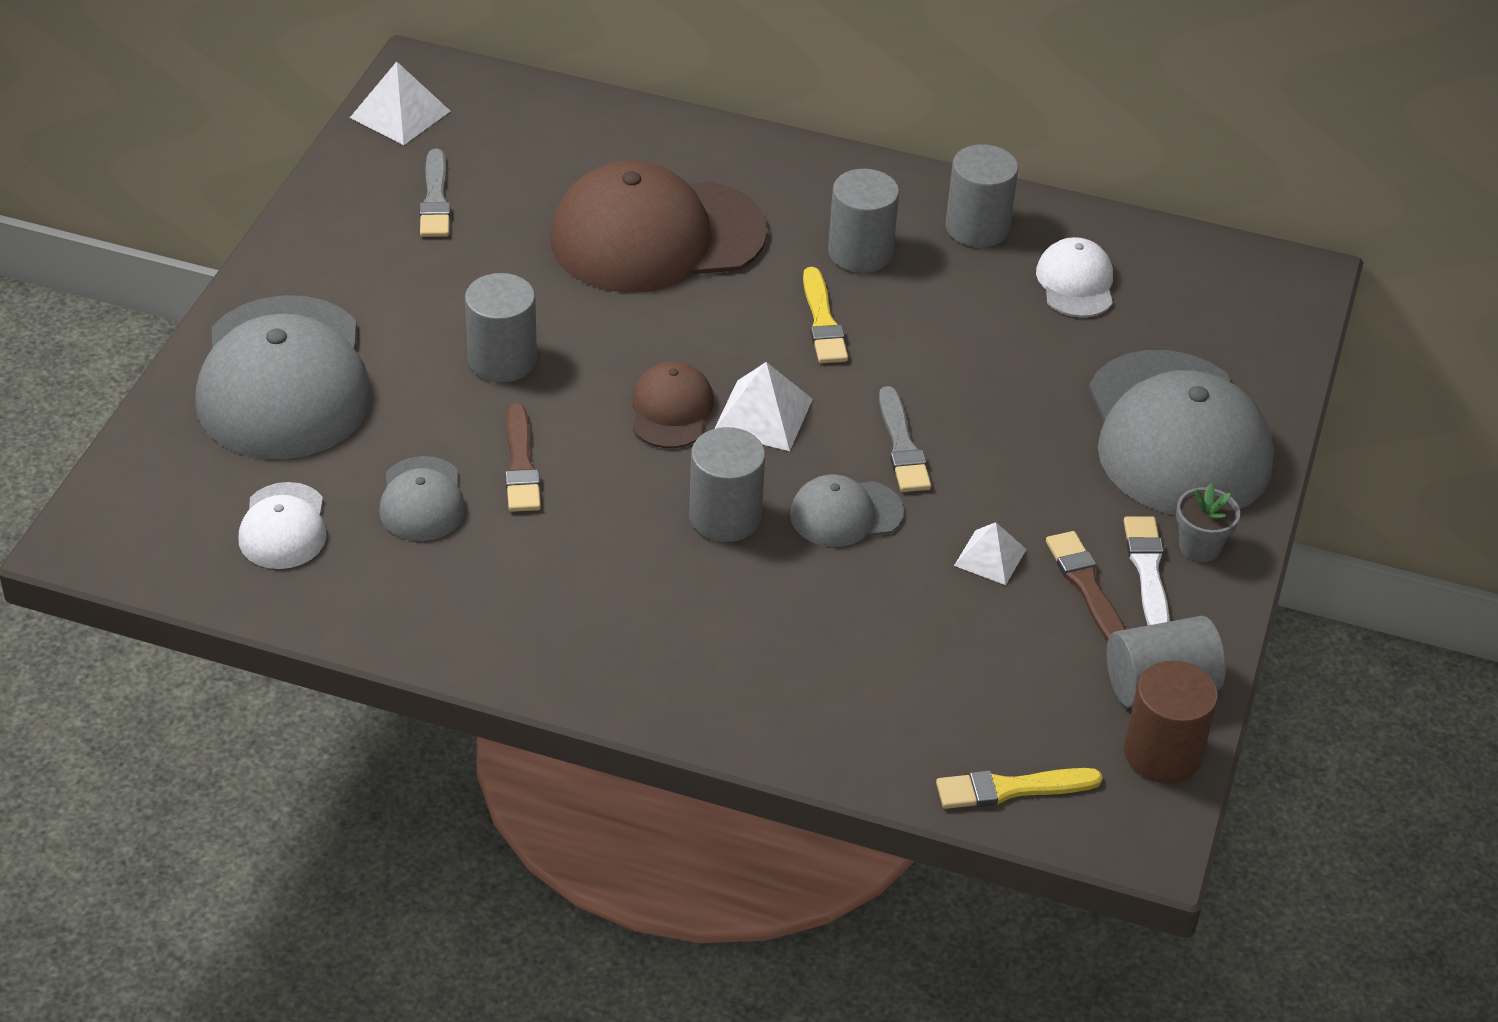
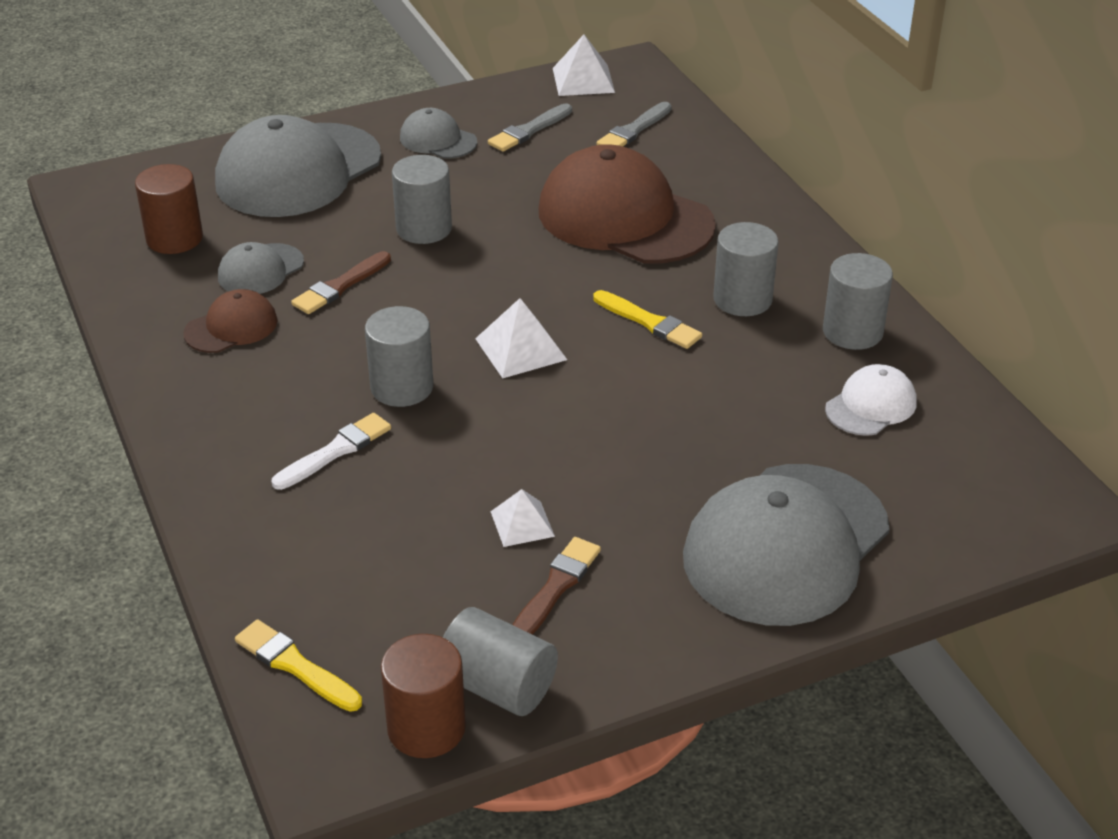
camera: 50 degrees right, 5 degrees down
(283, 527) = (174, 238): white cap -> brown cylinder
(671, 410) = (472, 312): brown cap -> brown cap (231, 327)
(823, 321) = (649, 322): yellow brush -> yellow brush turned 90 degrees counterclockwise
(846, 514) = (475, 435): grey cap -> grey cap (438, 140)
(902, 446) = (578, 422): grey brush -> grey brush (633, 130)
(1147, 570) = (615, 610): white brush -> white brush (335, 451)
(1199, 547) = (680, 624): grey flower pot -> none

